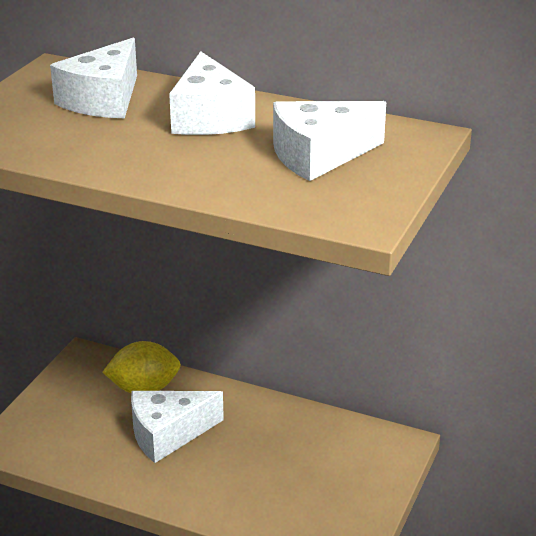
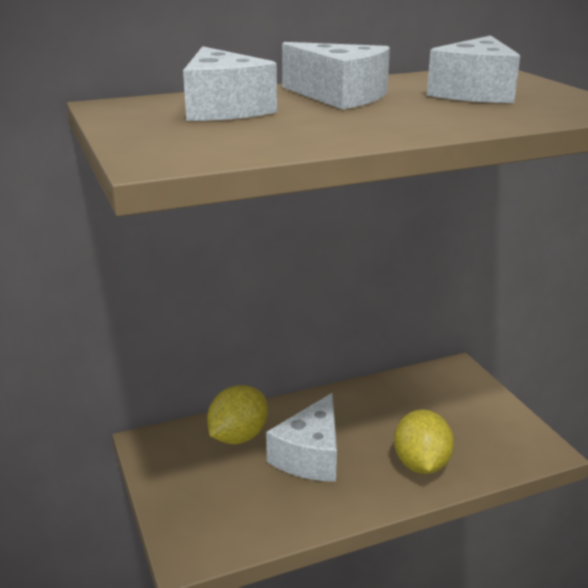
camera: 45 degrees left, 5 degrees down
(232, 493) = (421, 464): none -> yellow lemon

